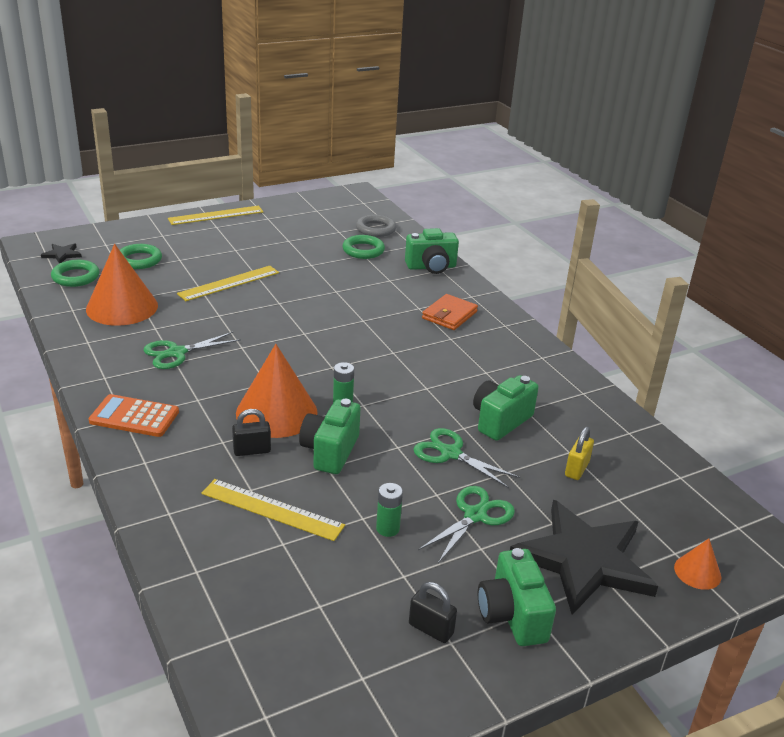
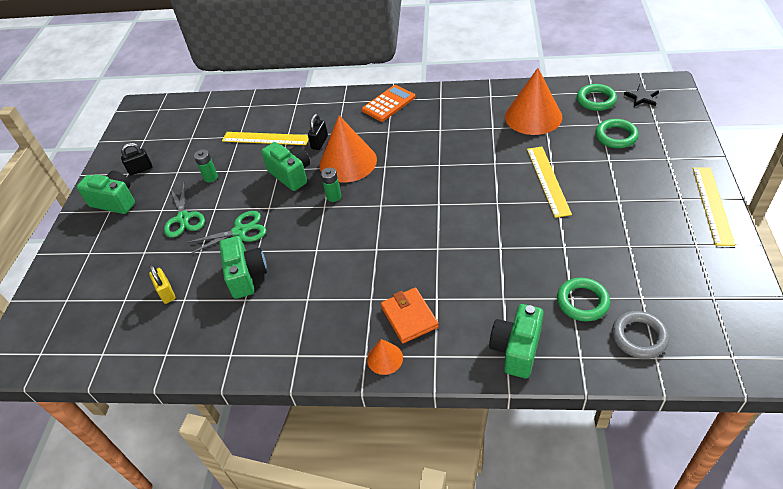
camera: 130 degrees right, 15 degrees up
(177, 353) = (450, 132): green scissors -> none
(272, 509) = (265, 138): yellow ruler -> yellow ruler turned 45 degrees clockwise
(584, 560) = (109, 251): black star -> none
(697, 572) = (46, 301): orange cone -> orange cone (385, 358)

